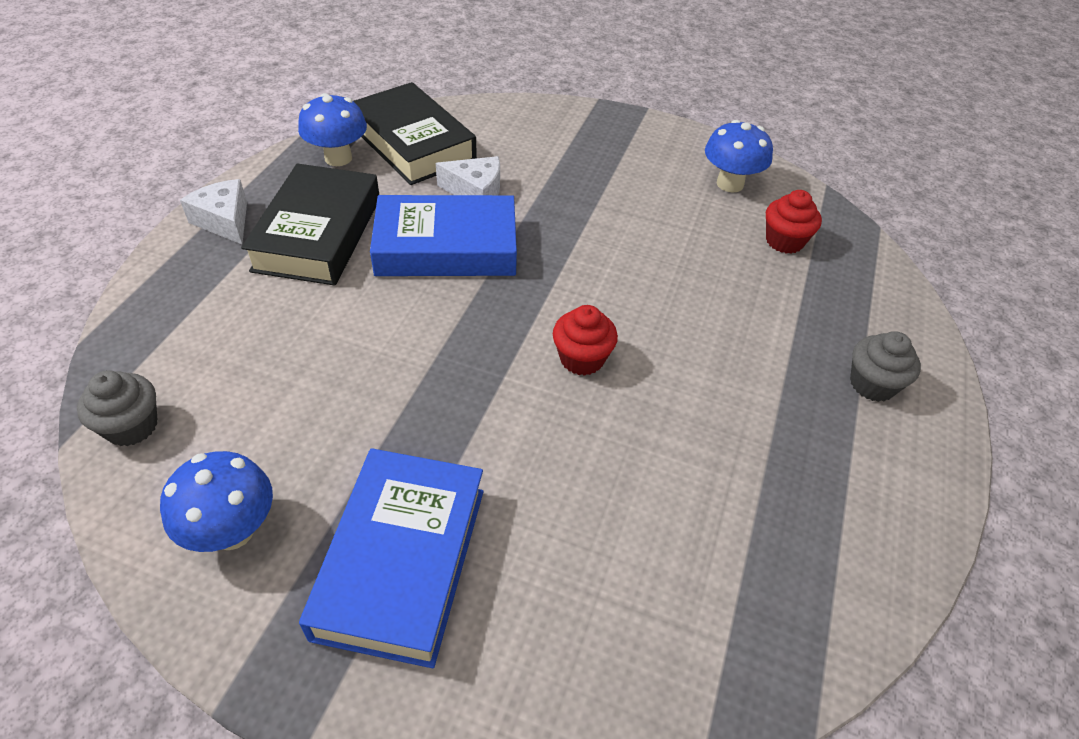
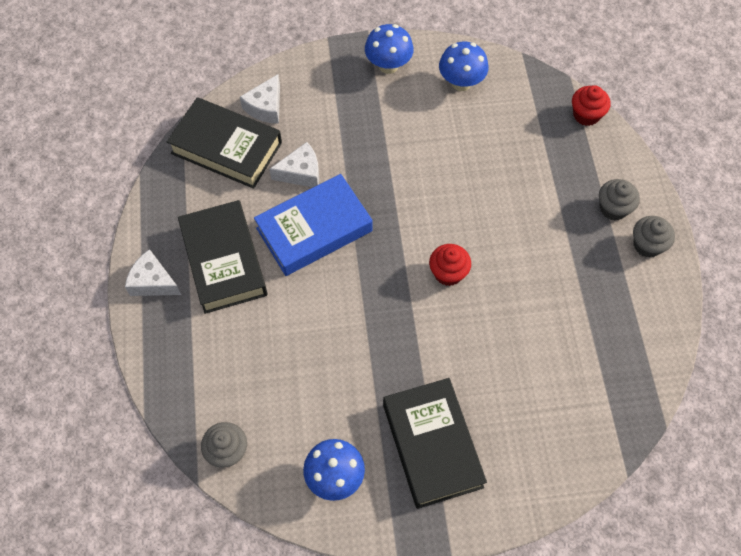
camera: 25 degrees left, 15 degrees up
(338, 158) = (185, 188): blue mushroom -> blue mushroom (388, 65)
(401, 561) = (432, 445): blue book -> black book
(484, 127) = (266, 107): none -> white cheese
(784, 241) = (518, 119): red cupcake -> red cupcake (586, 115)
(906, 450) = (647, 245): none -> grey cupcake

